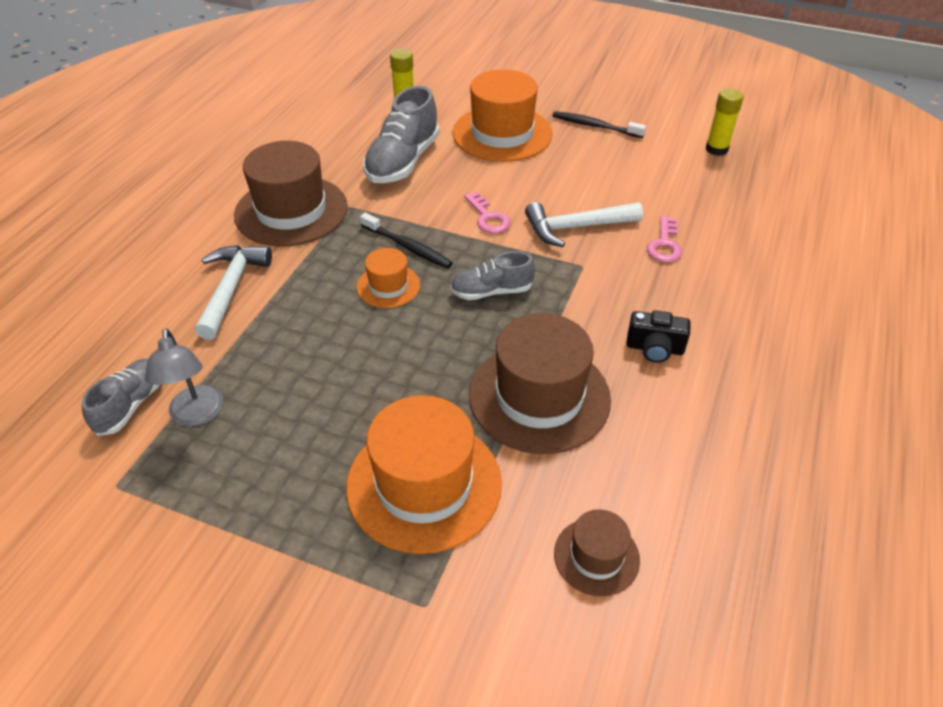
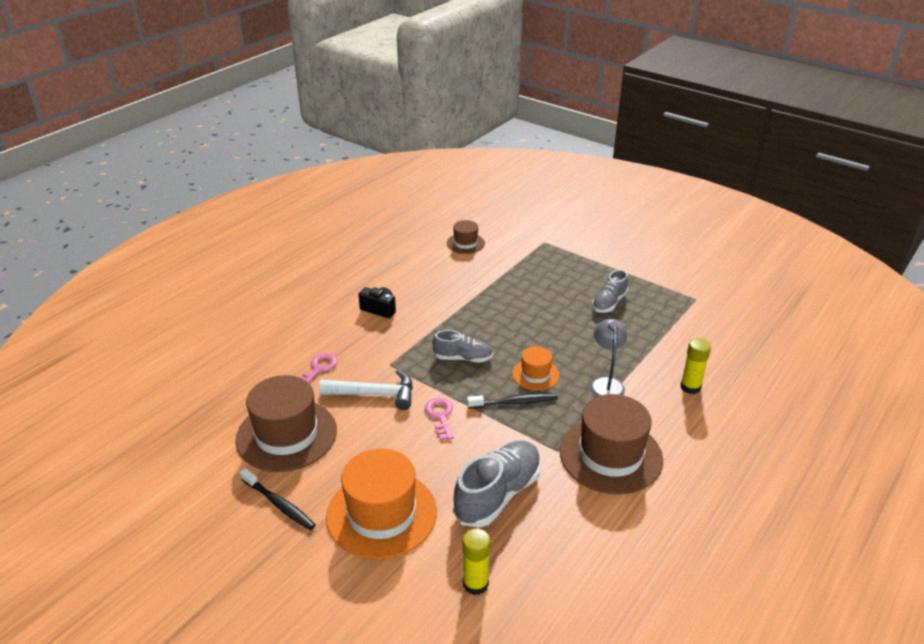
camera: 165 degrees left, 10 degrees down
(131, 405) = (701, 332): grey shoe -> grey shoe (609, 303)
(197, 415) = (660, 321): grey lamp -> grey lamp (606, 384)
(231, 289) = (653, 393): white hammer -> none
(407, 247) = (514, 402): black toothbrush -> black toothbrush turned 120 degrees clockwise
(424, 484) = (535, 275): orange hat -> none
(539, 397) = (461, 298): brown hat -> brown hat (286, 435)
(716, 149) = (190, 449): yellow glue stick -> yellow glue stick (690, 387)

